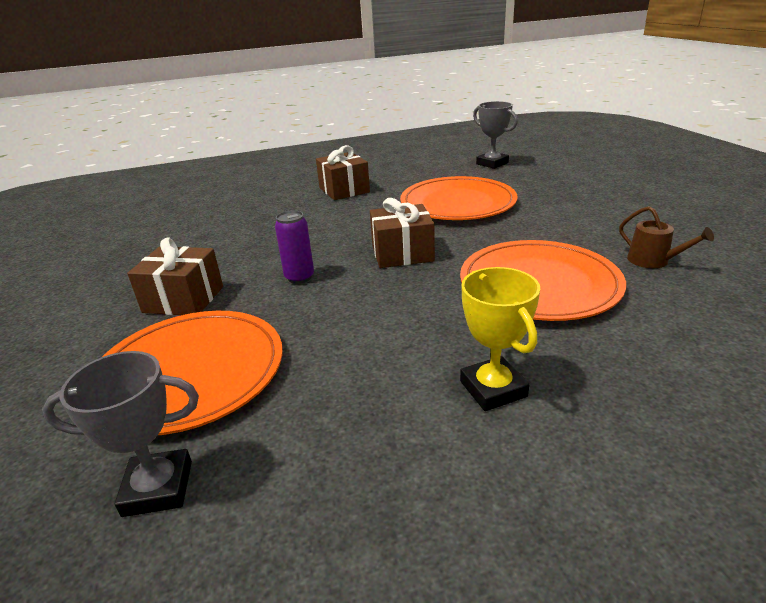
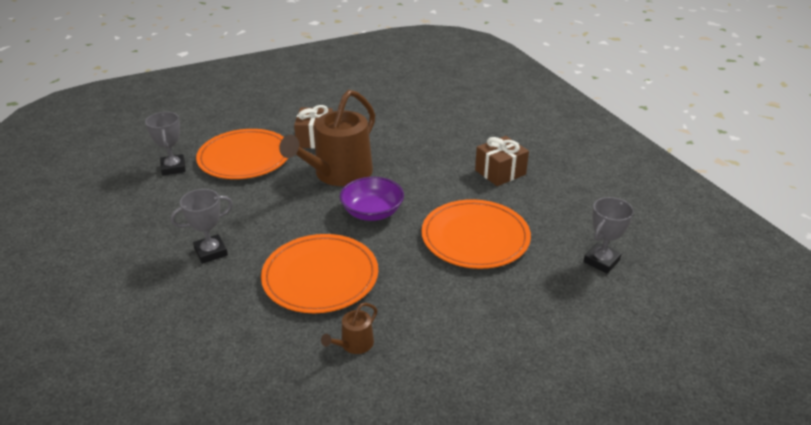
camera: 80 degrees right, 5 degrees up
(299, 277) = (338, 174): purple can -> brown watering can
(402, 253) = (372, 212): brown gift -> purple bowl
(493, 389) = (211, 252): yellow trophy -> grey trophy

